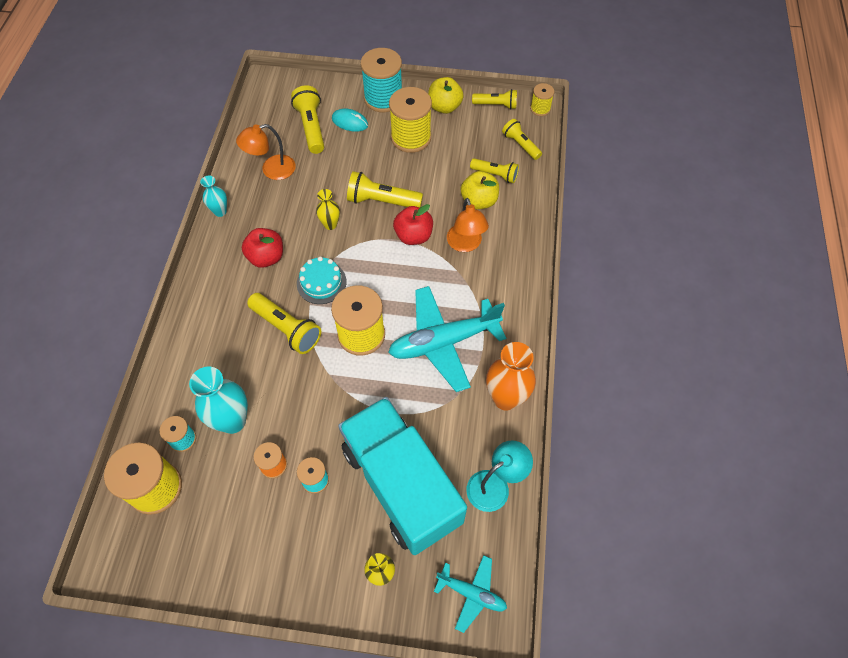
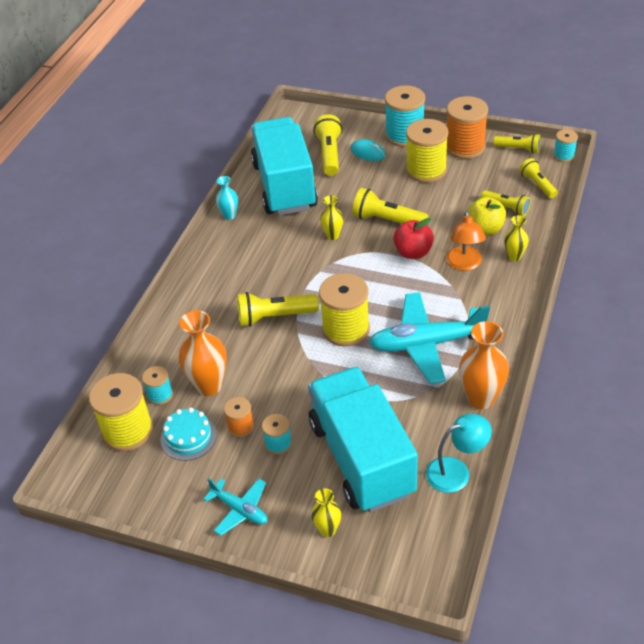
camera: 15 degrees right, 15 degrees down
(232, 421) = (209, 386): turquoise vase -> orange vase
(266, 257) = (266, 257): red apple -> none
(271, 170) = (284, 186): orange lamp -> turquoise truck
(287, 329) = (274, 317): yellow flashlight -> yellow flashlight turned 120 degrees clockwise
(321, 282) = (315, 282): turquoise cake -> turquoise cake (188, 437)
(444, 107) = (465, 147): yellow apple -> orange spool
(471, 593) = (414, 559): turquoise plane -> turquoise plane (240, 510)
(511, 230) = (514, 256): none -> yellow vase
(540, 109) = (564, 155): yellow spool -> turquoise spool

